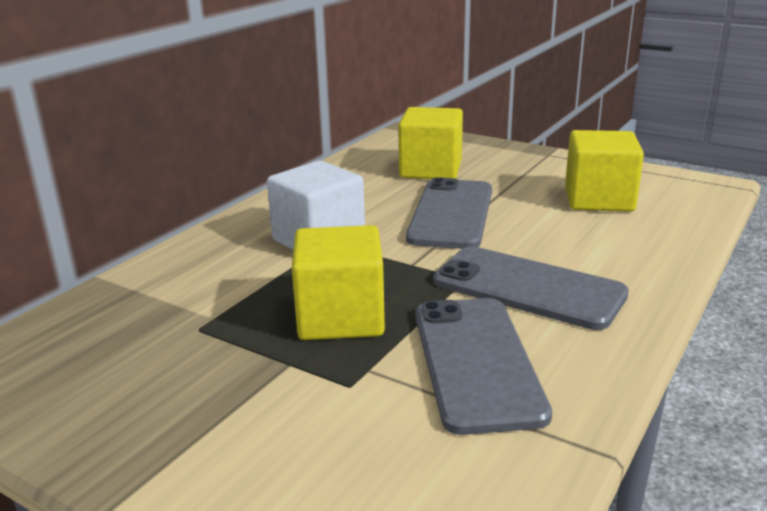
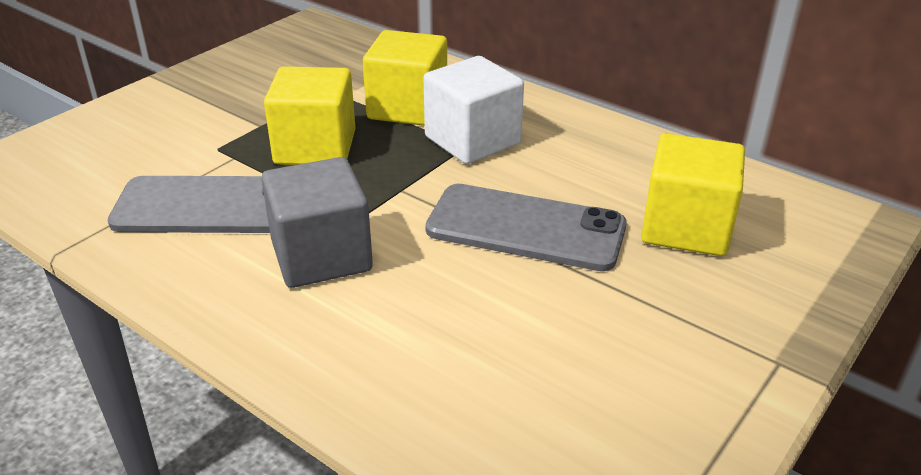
camera: 95 degrees right, 10 degrees up
(528, 288) = (321, 256): grey phone -> grey cube
(599, 199) = (563, 373): yellow cube -> yellow cube (407, 108)

